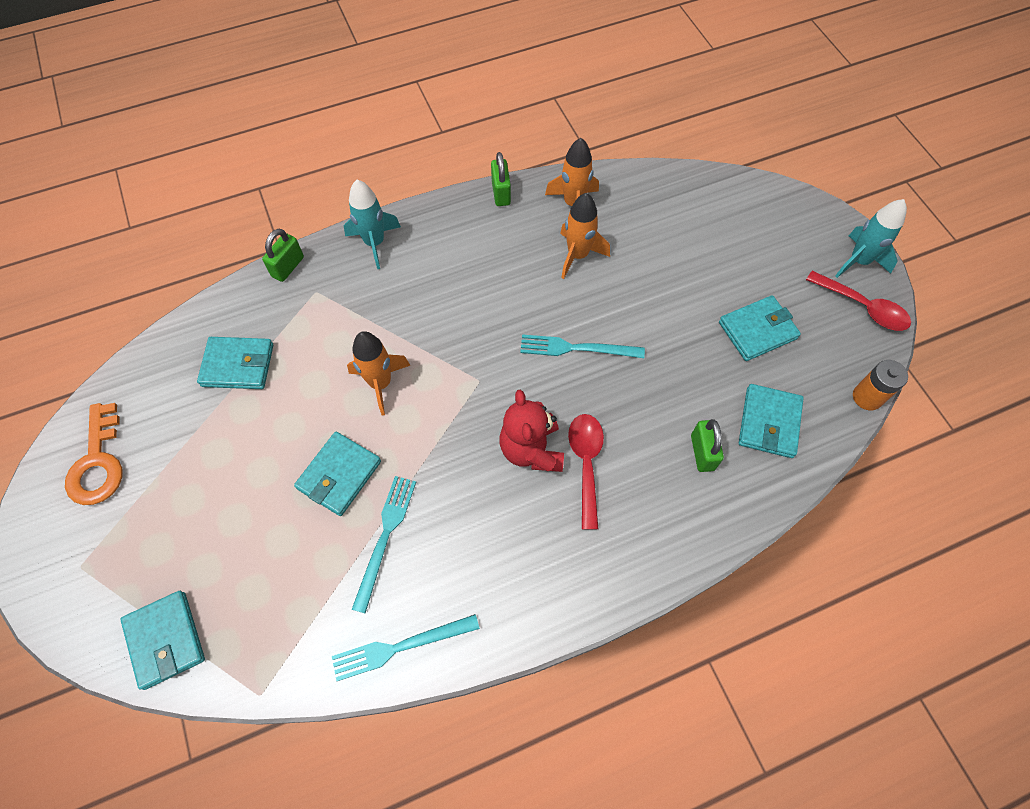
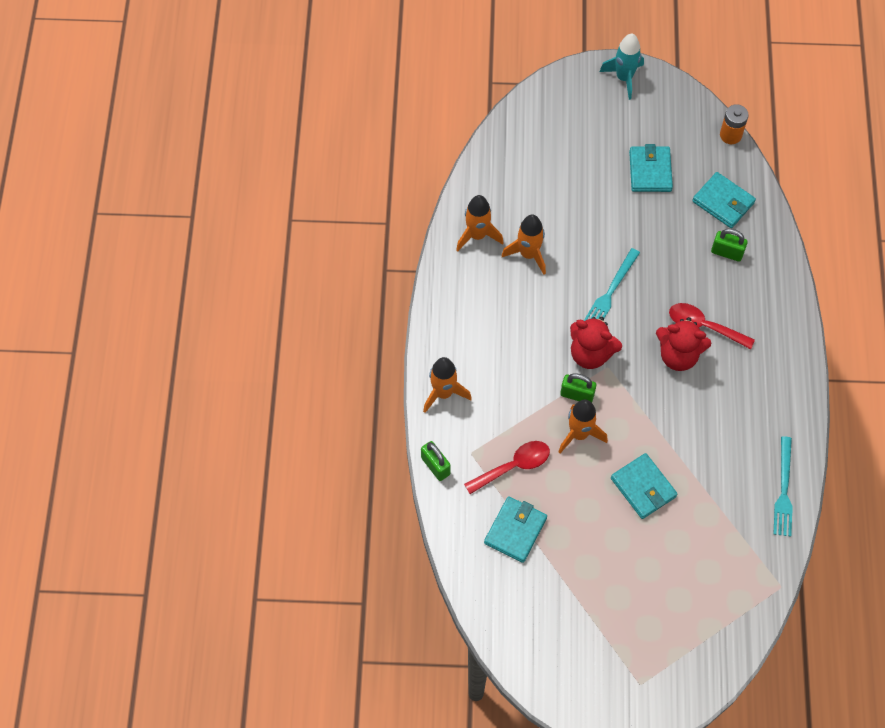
camera: 65 degrees left, 0 degrees up
(98, 462) = (557, 654): orange key -> none
(165, 640) = (720, 637): turquoise wallet -> none
(374, 243) = (443, 393): turquoise rocket -> orange rocket
(385, 537) = (703, 473): turquoise fork -> none
(487, 358) = (590, 354): none -> red teddy bear
(501, 193) = (439, 282): green padlock -> green padlock (577, 395)
(863, 307) = (662, 97): red spoon -> red spoon (513, 466)

